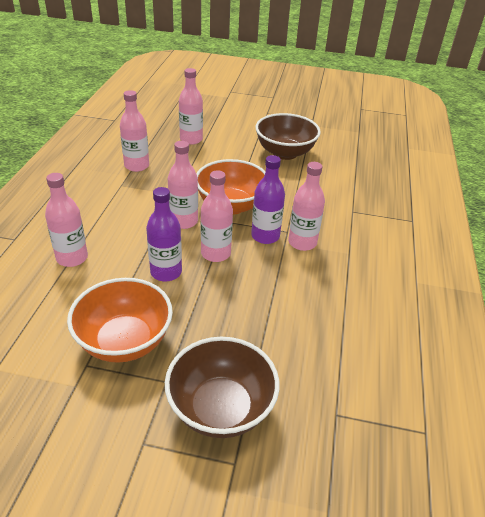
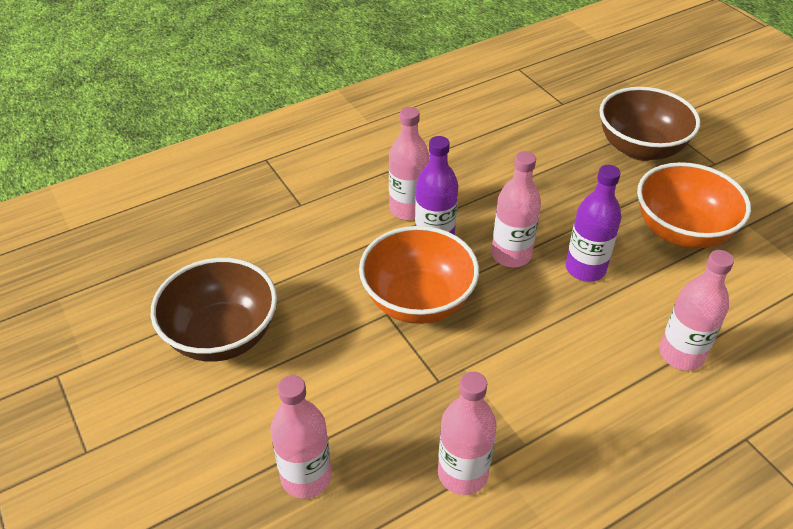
camera: 130 degrees left, 5 degrees up
(183, 221) = (501, 317): pink bottle -> none

